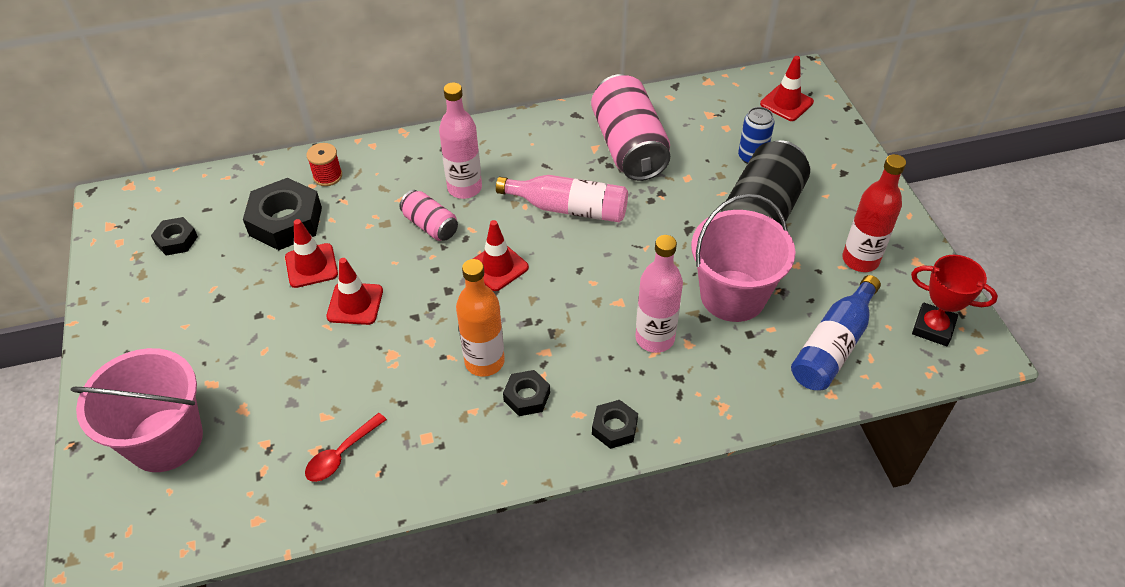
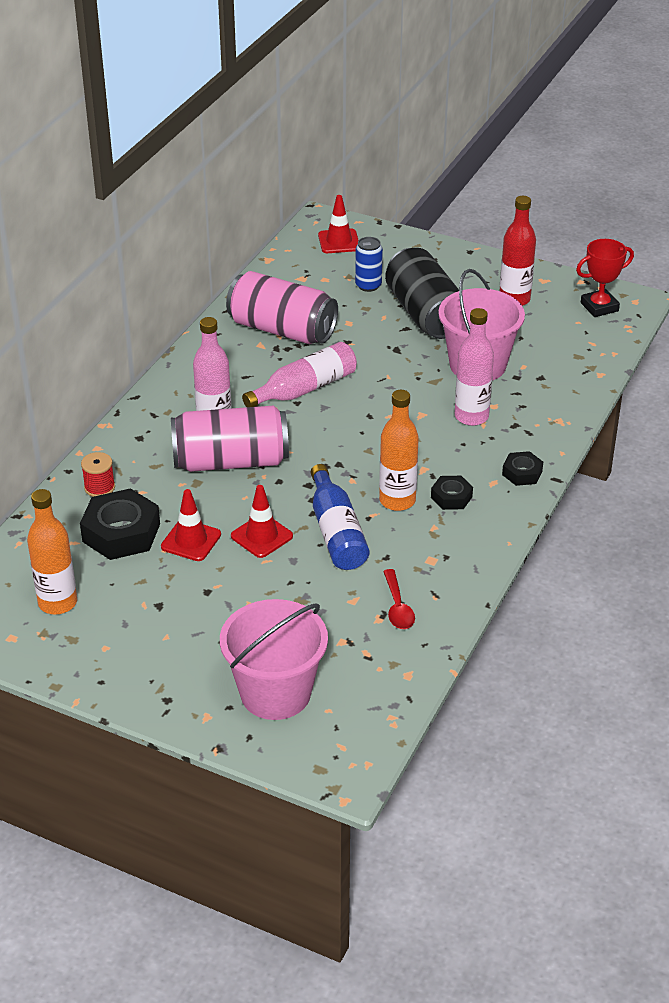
camera: 50 degrees left, 10 degrees down
(176, 240) = (57, 603): black nut -> orange bottle
(430, 225) = (231, 461): pink can -> pink can, size x1.96
(497, 267) = (317, 450): red traffic cone -> none
(833, 346) = (566, 351): blue bottle -> blue bottle (336, 532)

